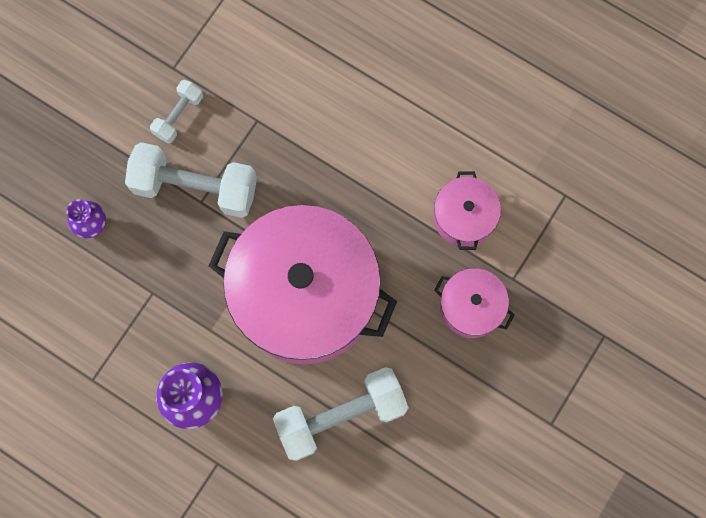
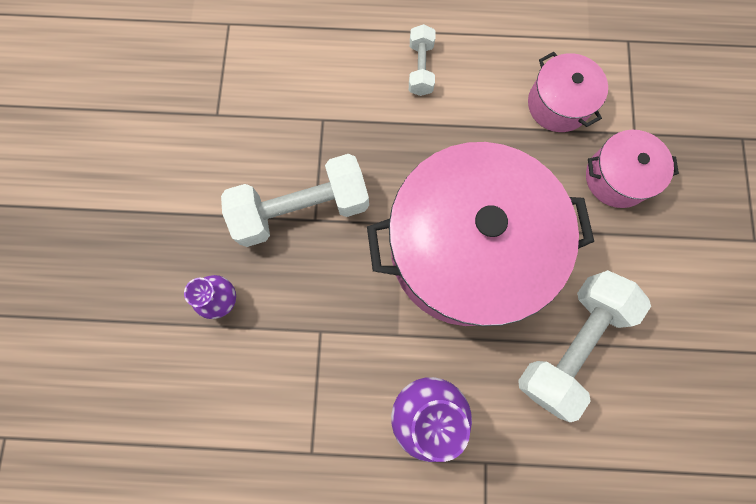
camera: 30 degrees left, 0 degrees up
(178, 116) = (247, 154): white dumbbell -> white dumbbell (420, 68)

